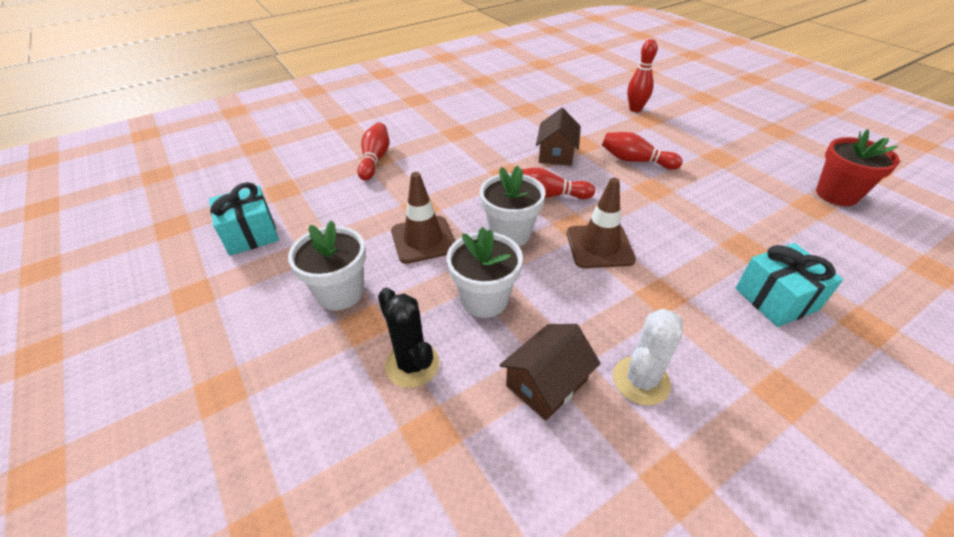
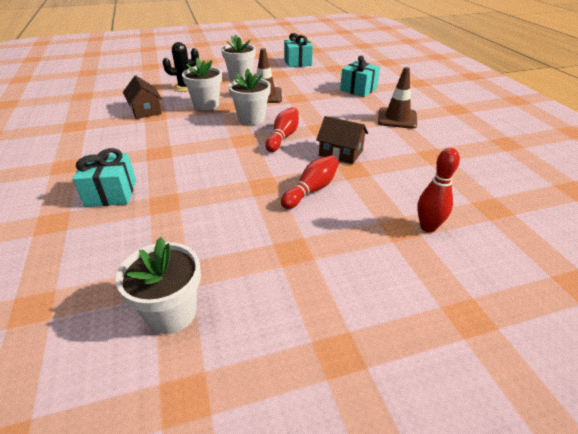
camera: 105 degrees right, 5 degrees down
(375, 159) = (358, 89): red bowling pin -> turquoise gift
(599, 246) = (216, 143): brown traffic cone -> brown traffic cone (397, 118)
(641, 380) = (120, 130): white cactus -> none
(836, 194) = (171, 313): red flower pot -> white flower pot

